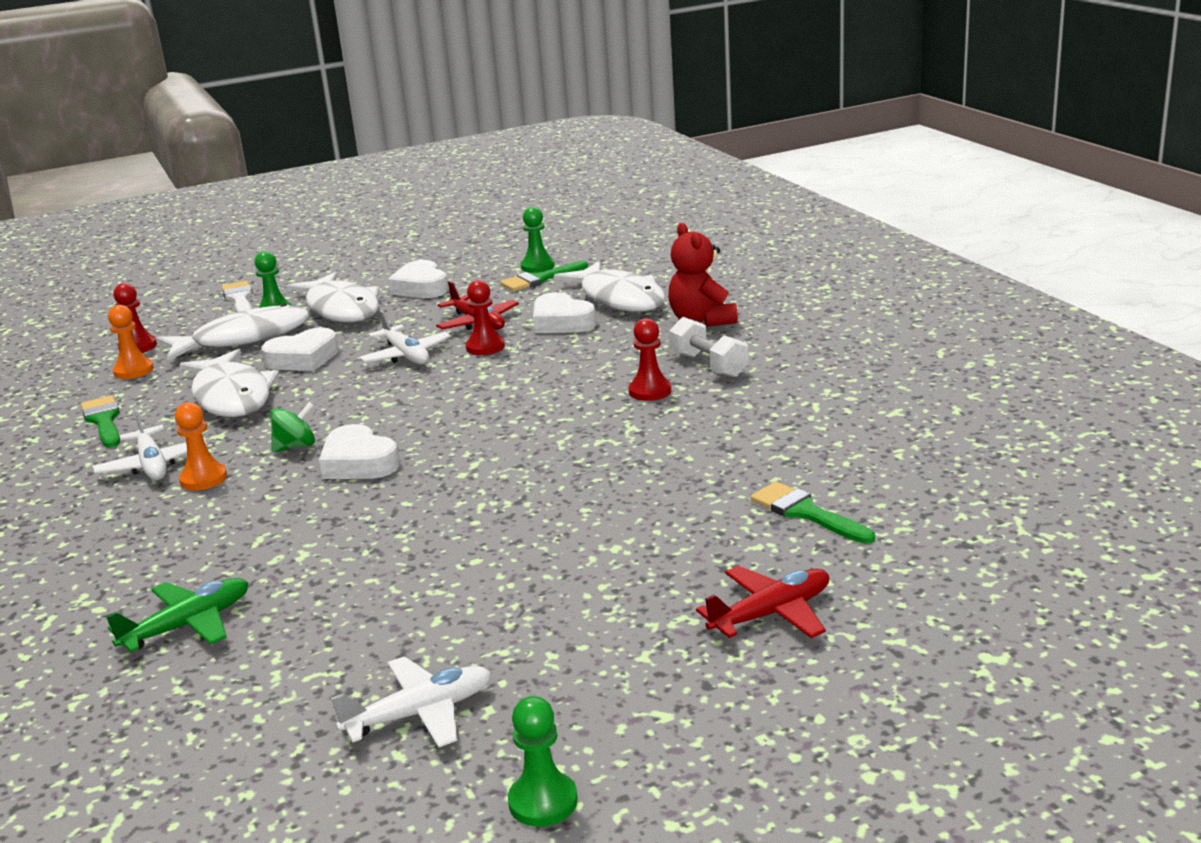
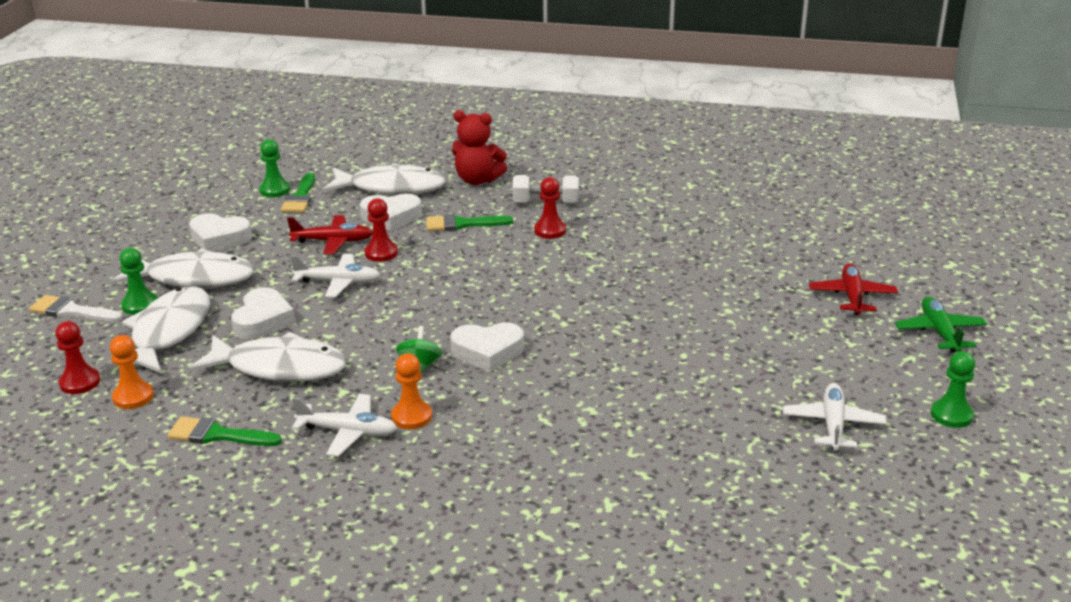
camera: 55 degrees left, 5 degrees up
(188, 625) = (630, 476): green plane -> green plane (939, 332)
(805, 513) = (764, 249): green brush -> green brush (461, 224)

